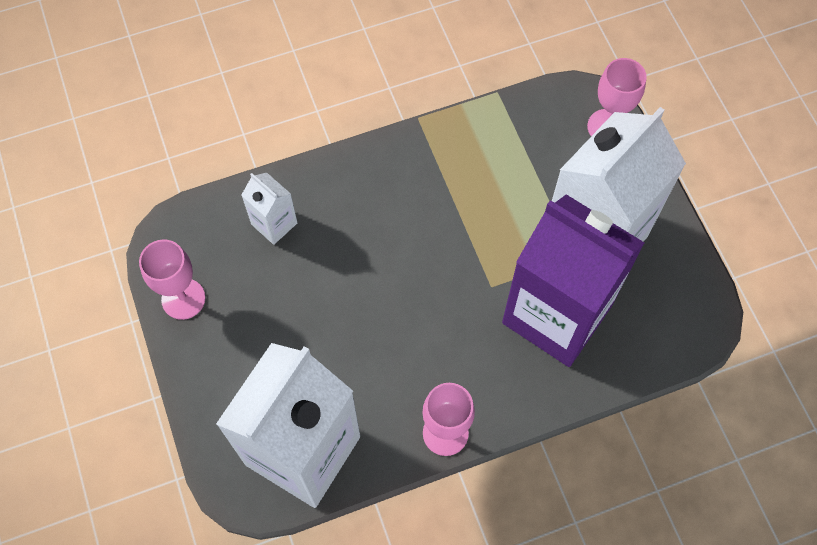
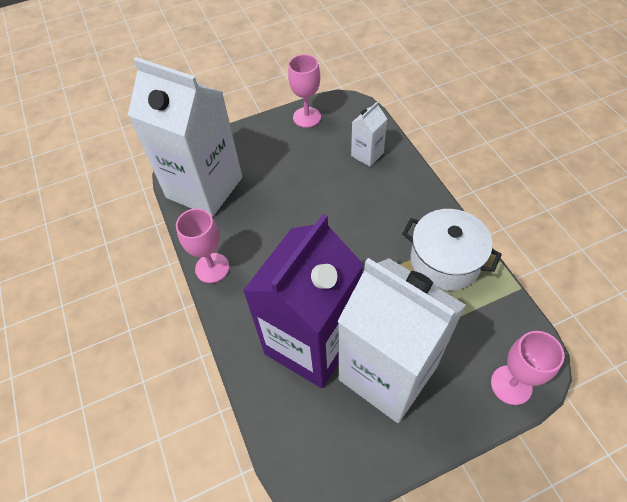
camera: 90 degrees right, 10 degrees down
(457, 159) = (445, 261): none -> white pot

